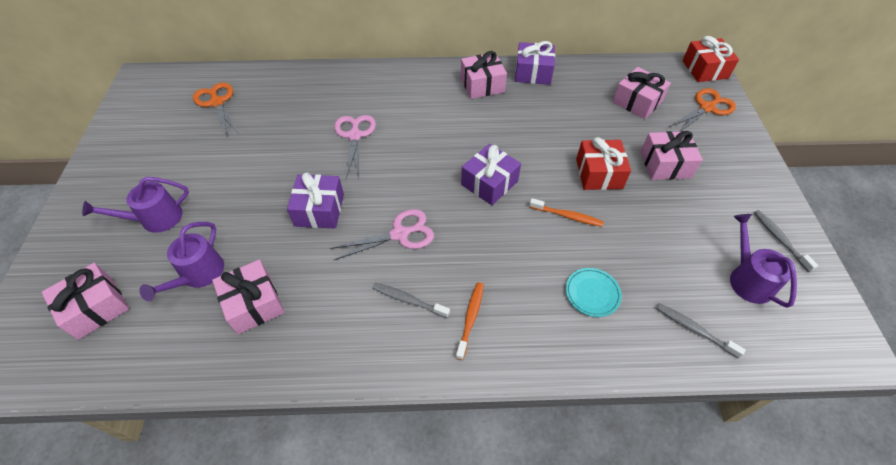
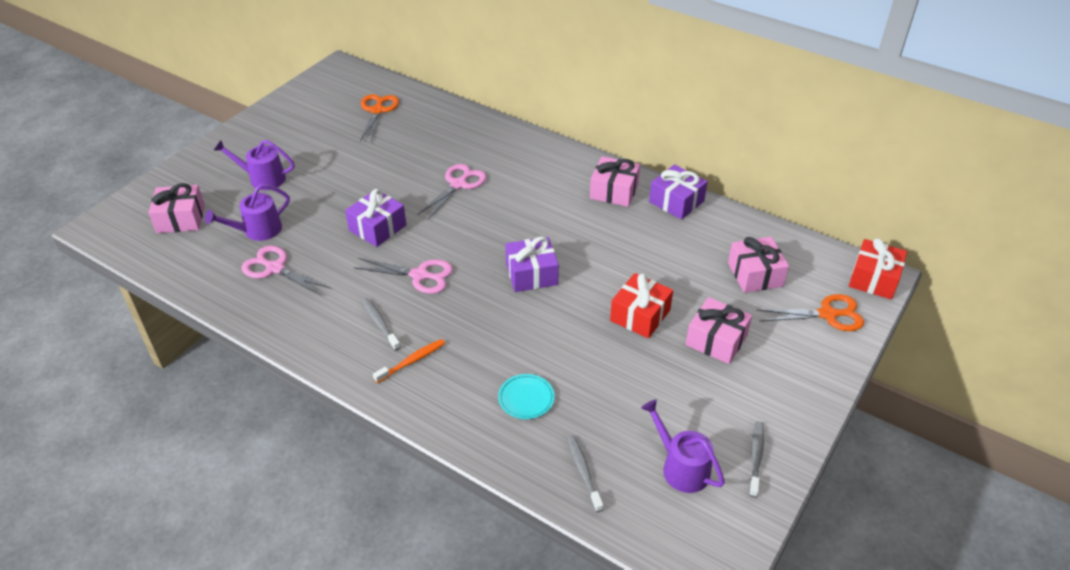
camera: 35 degrees right, 10 degrees down
(254, 304) = (275, 268): pink gift -> pink scissors
(567, 216) = (571, 333): orange toothbrush -> none
(748, 279) = (681, 467): purple watering can -> purple watering can turned 60 degrees counterclockwise

